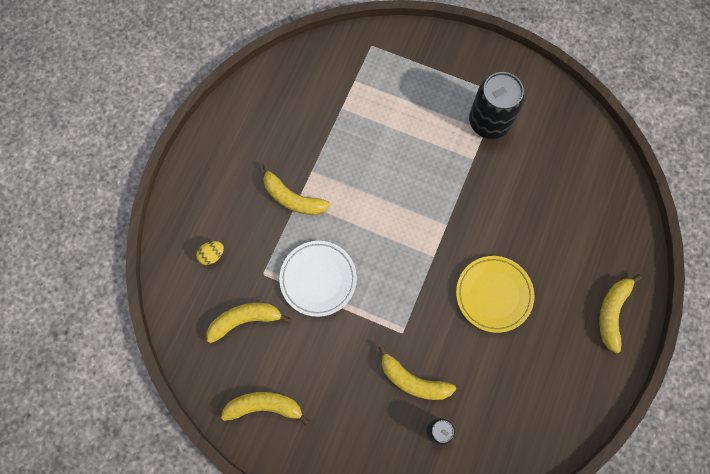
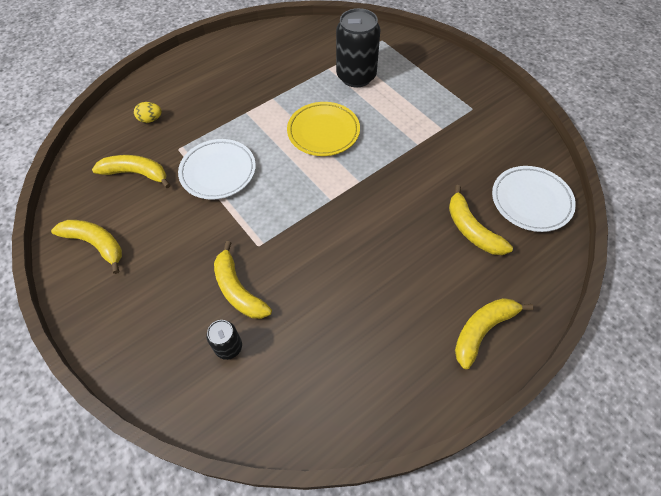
camera: 30 degrees right, 15 degrees down
(292, 198) = (243, 109): yellow banana -> yellow banana (471, 229)
(489, 122) = (450, 124): black can -> black can (356, 76)
(493, 294) = (366, 255): yellow plate -> yellow plate (323, 132)
(593, 173) = (531, 201): none -> white plate

